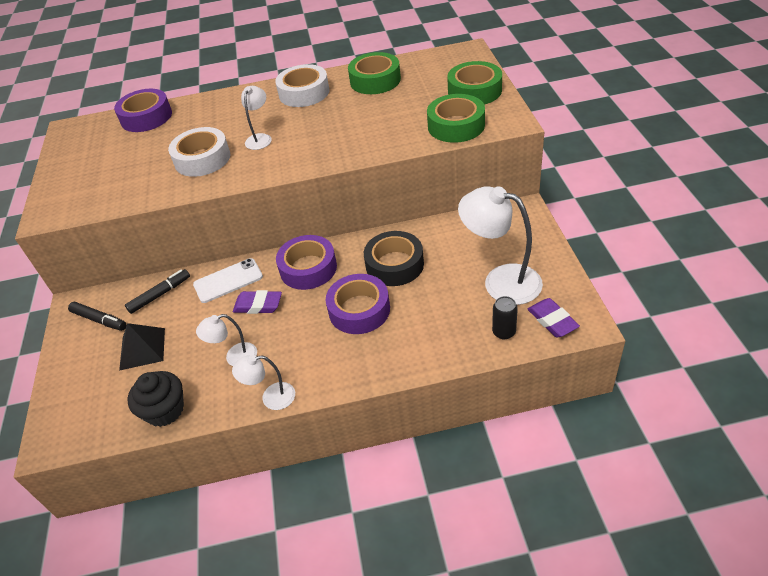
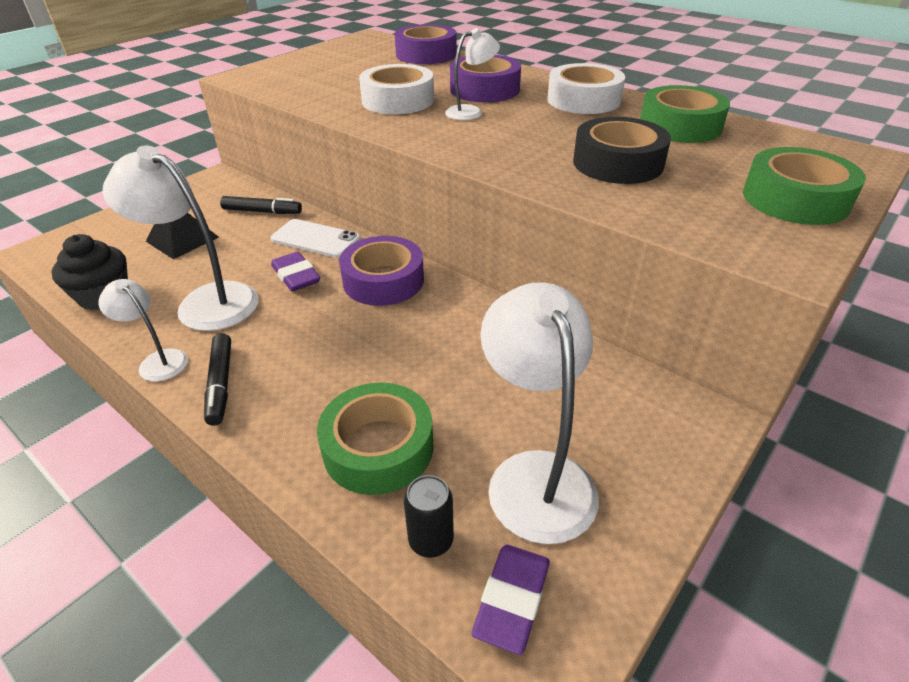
camera: 45 degrees right, 5 degrees down
(99, 320) = (204, 198): black marker -> black marker (220, 384)
(235, 357) = (206, 301): white lamp -> white lamp, size x1.87
(359, 310) = (350, 356): purple tape -> purple tape (484, 89)
(394, 265) = (457, 345): black tape -> black tape (618, 163)
(456, 126) = (696, 218): green tape -> green tape (378, 447)

